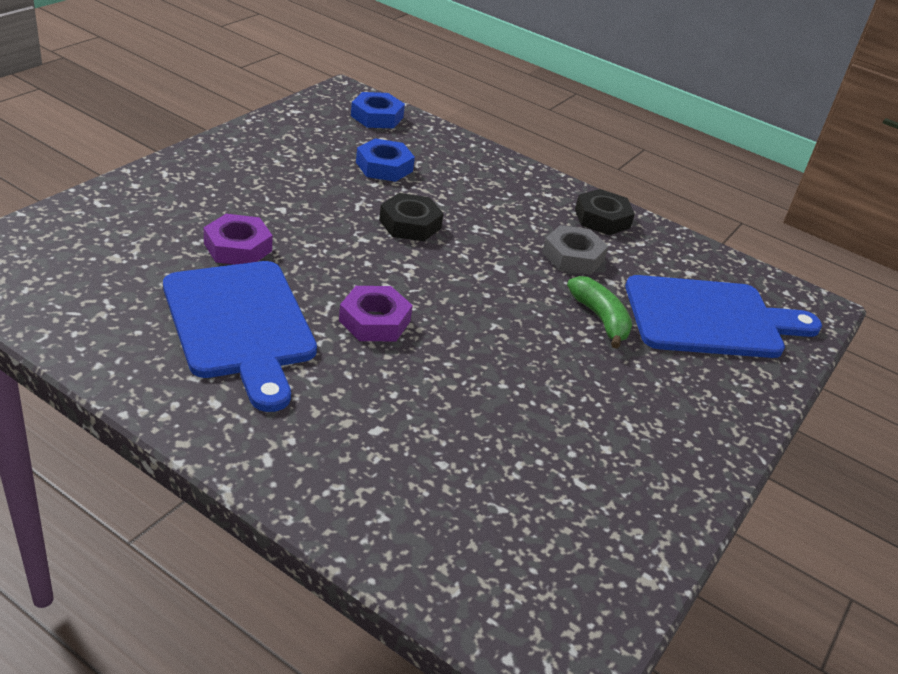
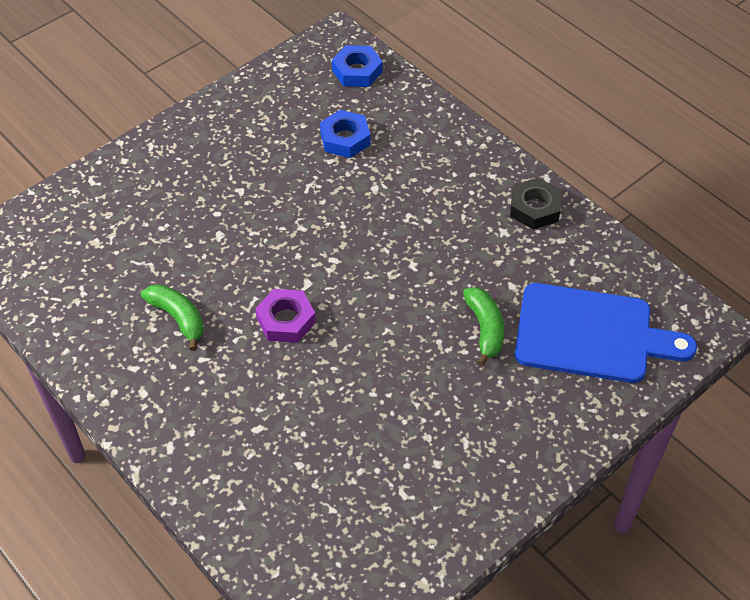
camera: 20 degrees right, 15 degrees up
(238, 247) = (193, 234): purple nut -> none
(241, 325) = (178, 318): blue cutting board -> green banana
(410, 224) = (348, 211): black nut -> none
(573, 257) = (487, 255): grey nut -> none

